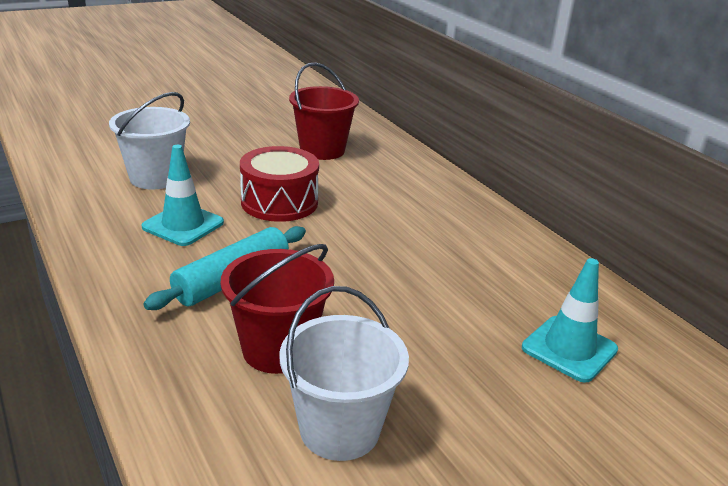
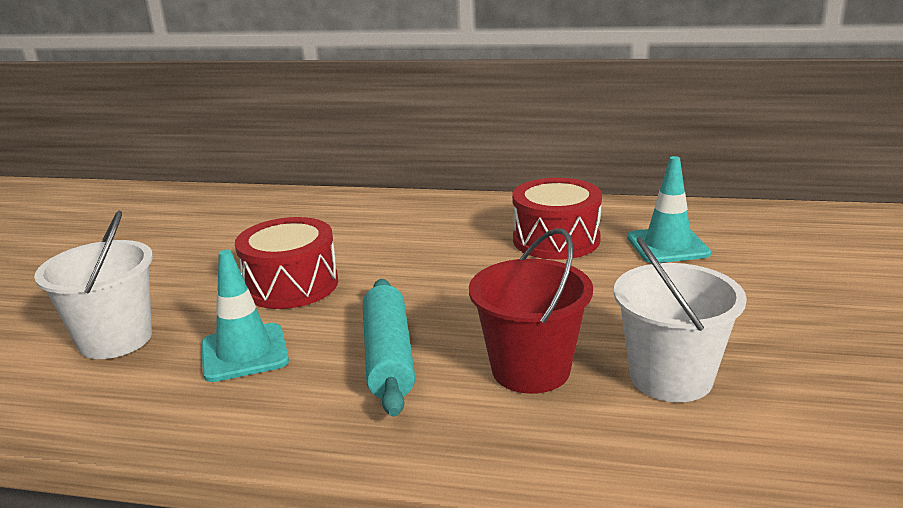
camera: 45 degrees left, 5 degrees down
(322, 150) = (235, 231): red bucket -> none
(493, 283) = (556, 240): none -> red drum

